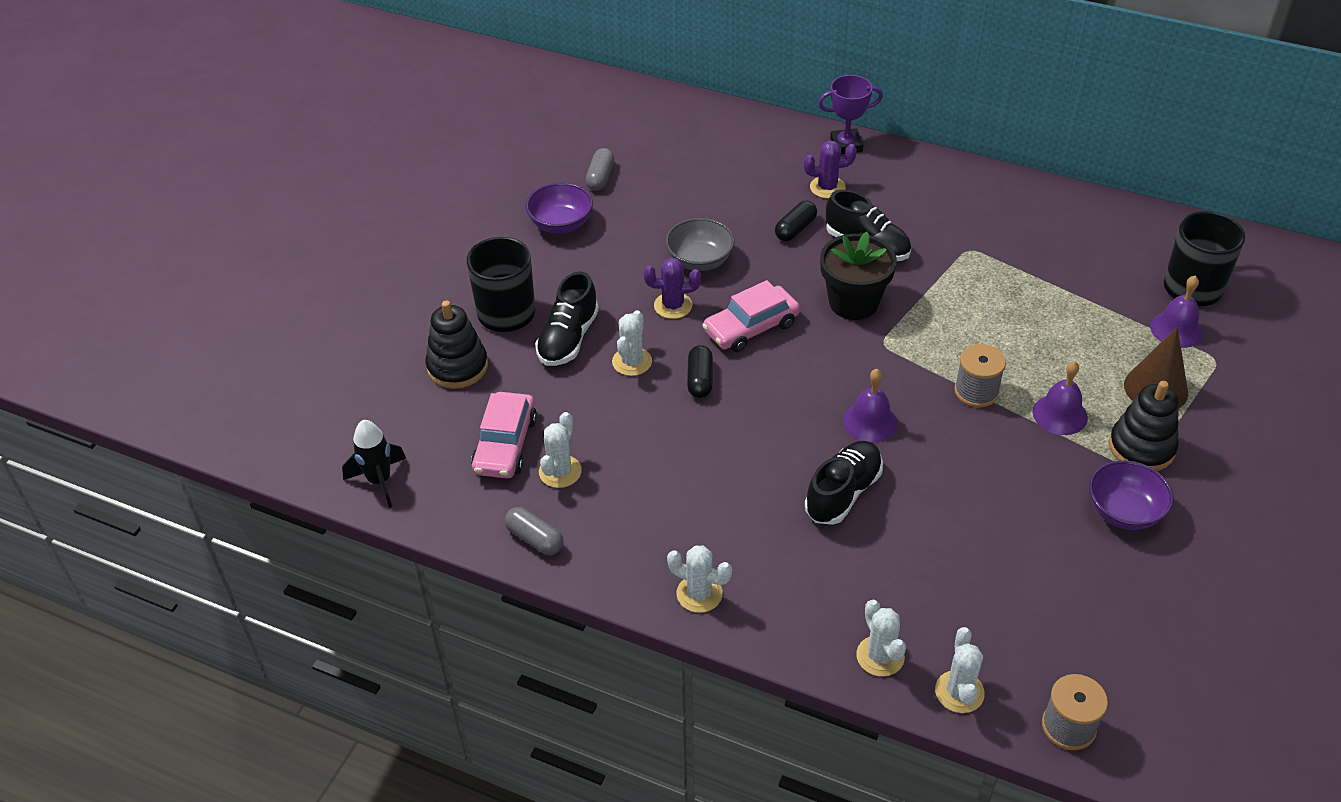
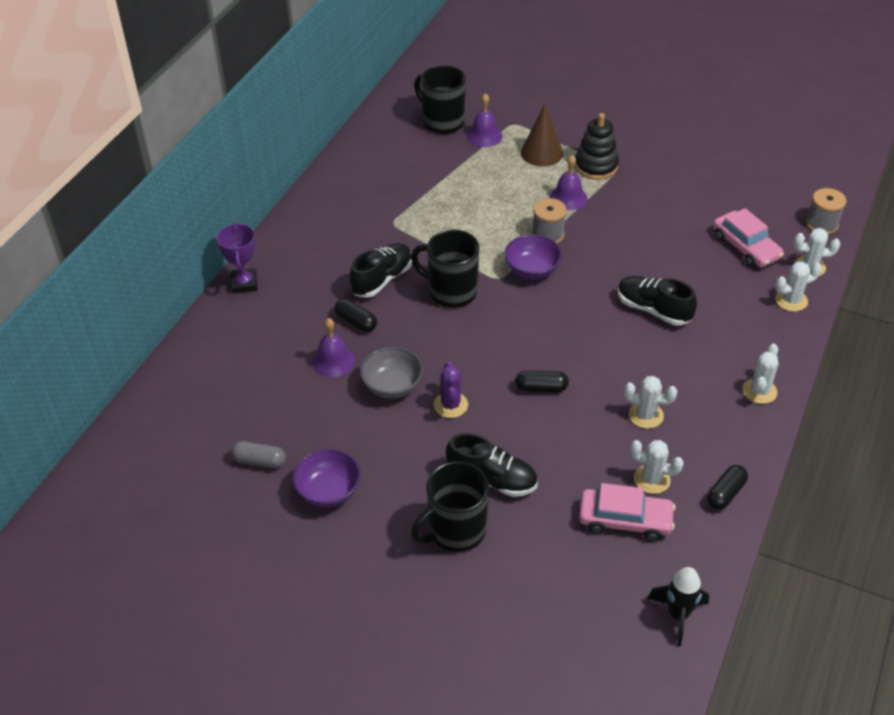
camera: 90 degrees left, 0 degrees up
(457, 367) = (530, 564): black stacking toy -> none
(535, 539) = (725, 493): grey capsule -> black capsule
(632, 362) = (521, 433): white cactus -> white cactus (646, 415)
(751, 327) = (479, 354): pink car -> pink car (745, 247)
(827, 187) = (302, 299): purple cactus -> none
(853, 302) = (451, 292): black flower pot -> black mug
(870, 422) = (581, 291): purple bell -> purple bell (333, 361)
(1124, 512) = (652, 181): purple bowl -> purple bowl (532, 270)

